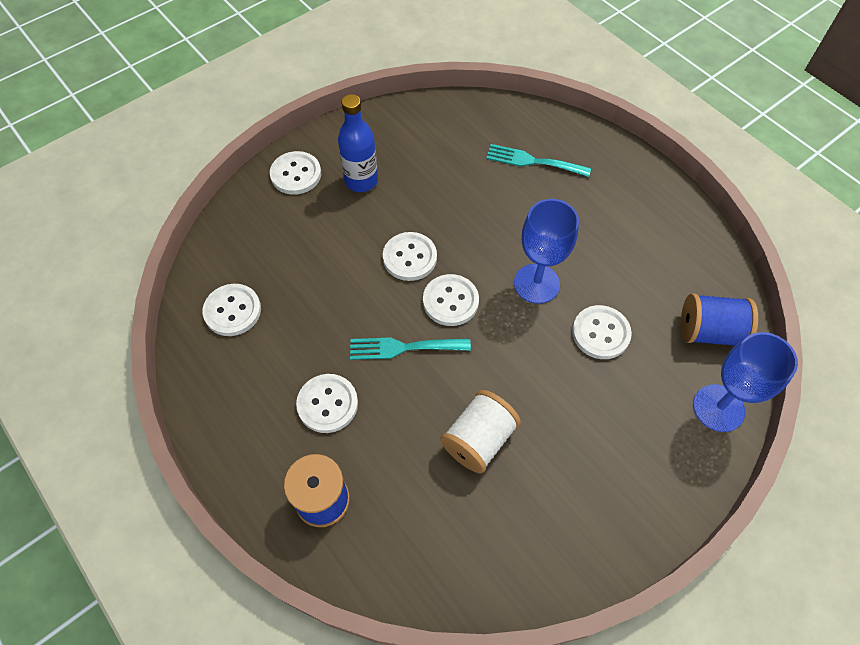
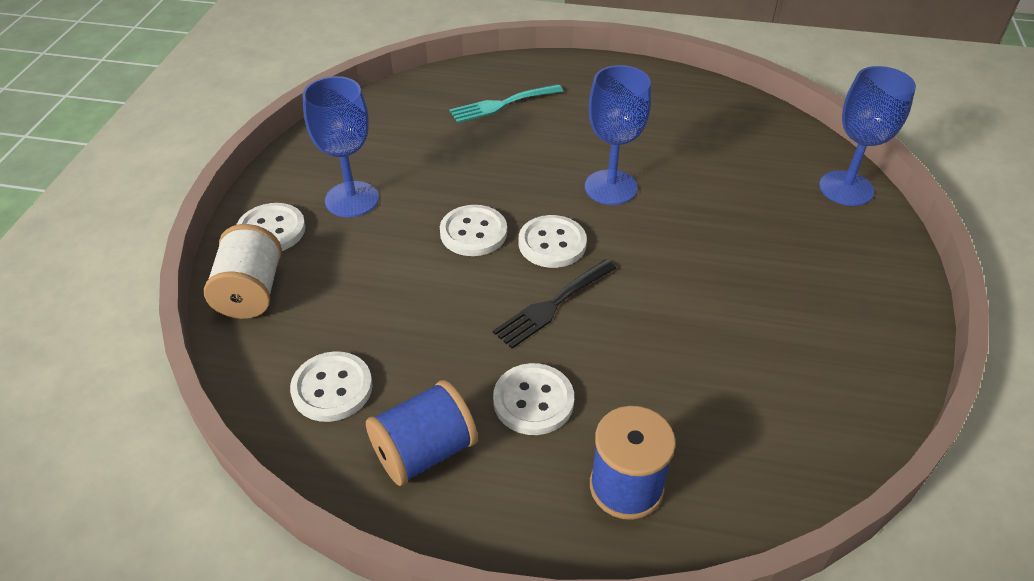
camera: 40 degrees left, 15 degrees down
(361, 181) = (352, 199): blue bottle -> blue goblet
(403, 348) = (552, 305): turquoise fork -> black fork
(479, 439) = (704, 332): white spool -> white spool (251, 292)
(600, 333) = (703, 192): white button -> none
(709, 332) = (778, 144): blue spool -> blue spool (424, 452)

